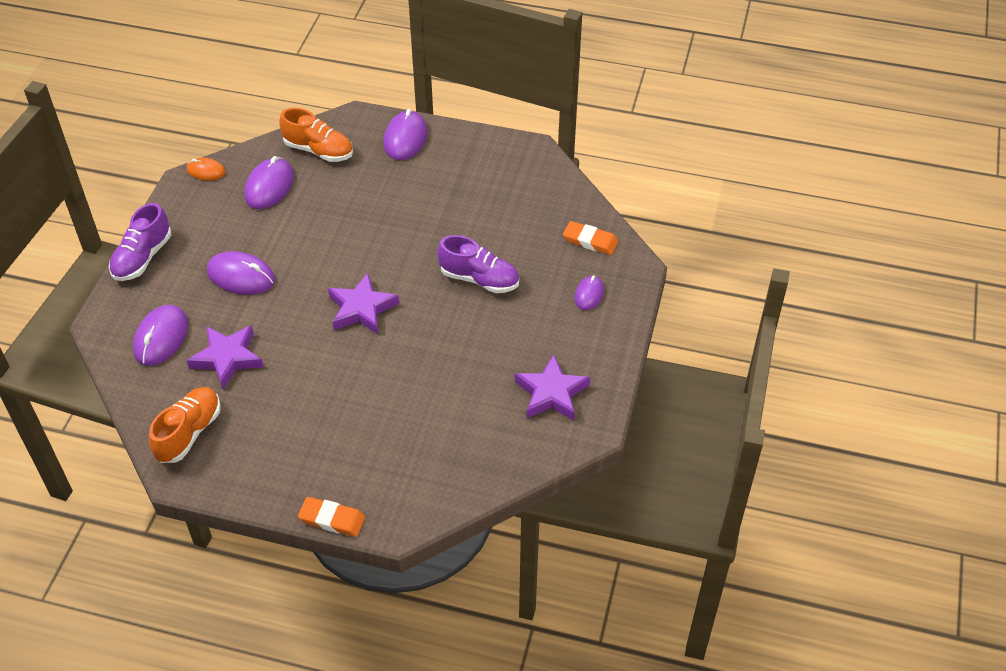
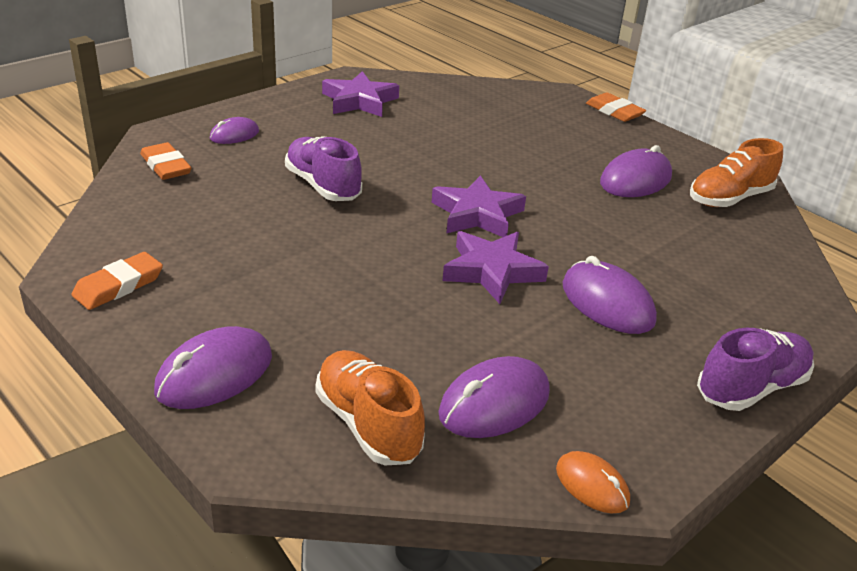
camera: 150 degrees left, 15 degrees down
(161, 338) = (743, 283): purple mouse -> purple mouse (635, 180)
(227, 358) = (663, 235): purple star -> purple star (492, 271)
(502, 154) = (118, 286): none -> orange eraser

